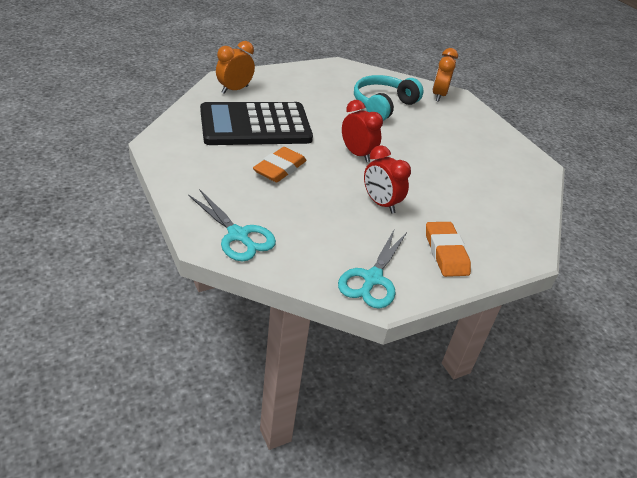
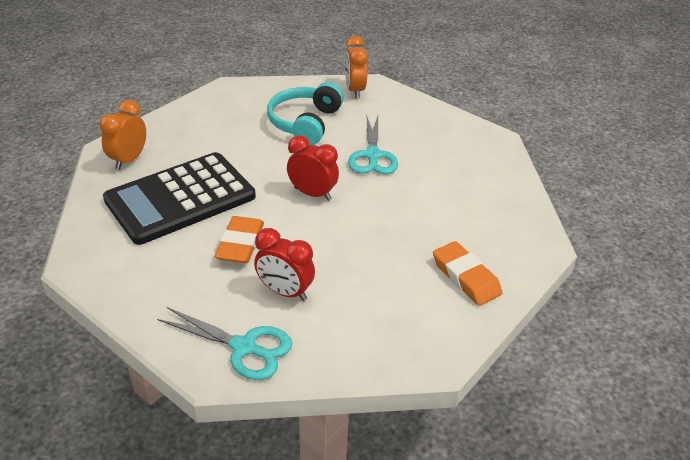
camera: 20 degrees left, 0 degrees up
(372, 279) = (413, 339): turquoise scissors -> turquoise scissors (372, 155)
(380, 203) = (370, 245): red clock -> red clock (285, 292)

